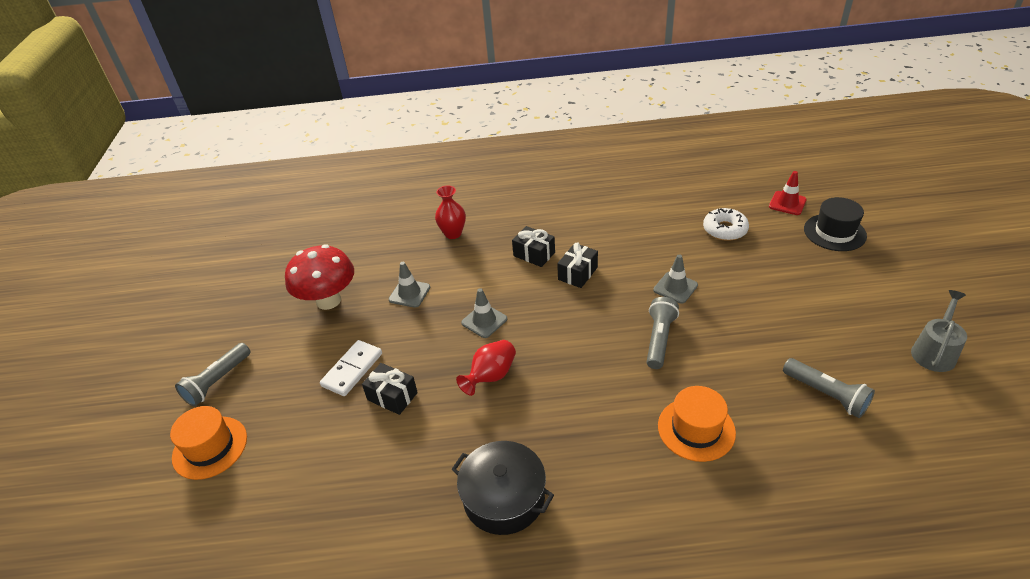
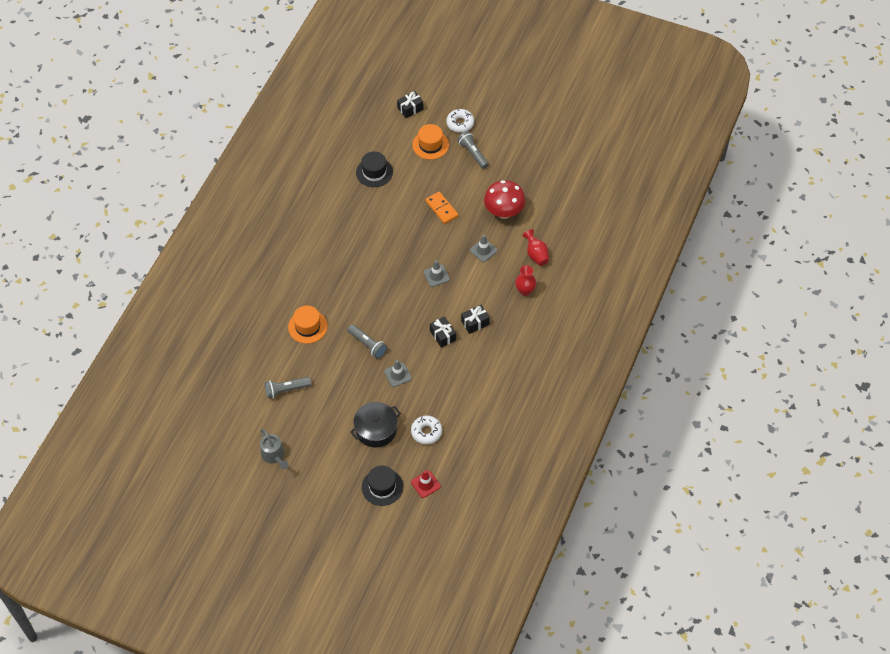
camera: 115 degrees right, 15 degrees up
(147, 428) = (460, 123): none -> white donut
(304, 504) = (374, 172): none -> black hat
(352, 369) = (442, 209): white domino -> orange domino
(392, 396) = (412, 219): black gift -> black gift (410, 109)
(491, 376) = (396, 263): red vase -> red vase (536, 255)
(504, 497) = (327, 240): black pot -> black pot (376, 429)

